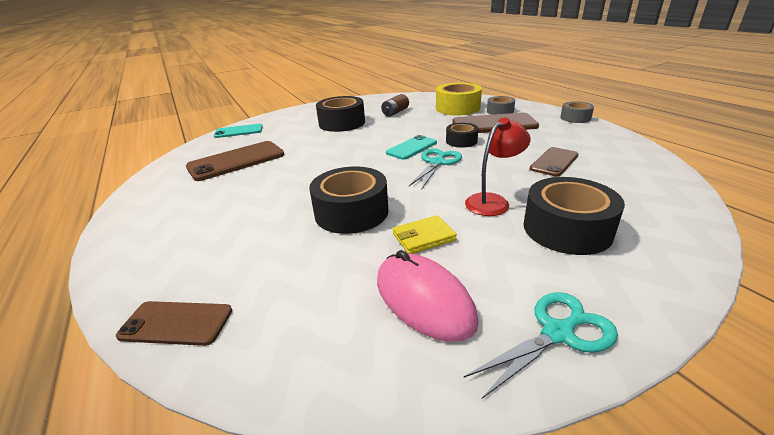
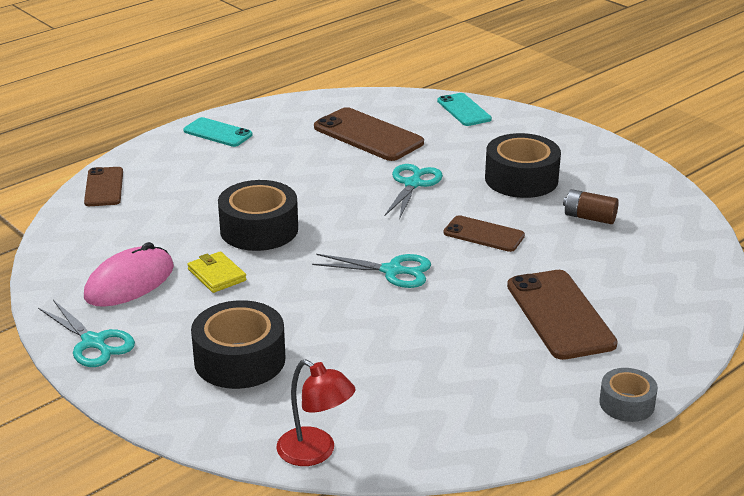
camera: 75 degrees right, 0 degrees up
(323, 150) = (413, 184): none -> turquoise scissors
(411, 148) = (439, 247): turquoise phone -> turquoise phone (218, 133)
(457, 108) = (638, 276): yellow tape -> none
(461, 141) = (475, 286): black tape -> none
(493, 201) = (293, 314): red lamp -> red lamp (315, 453)
(500, 111) = (636, 321): grey tape -> none
(554, 162) = (415, 364): brown phone -> brown phone (483, 234)

